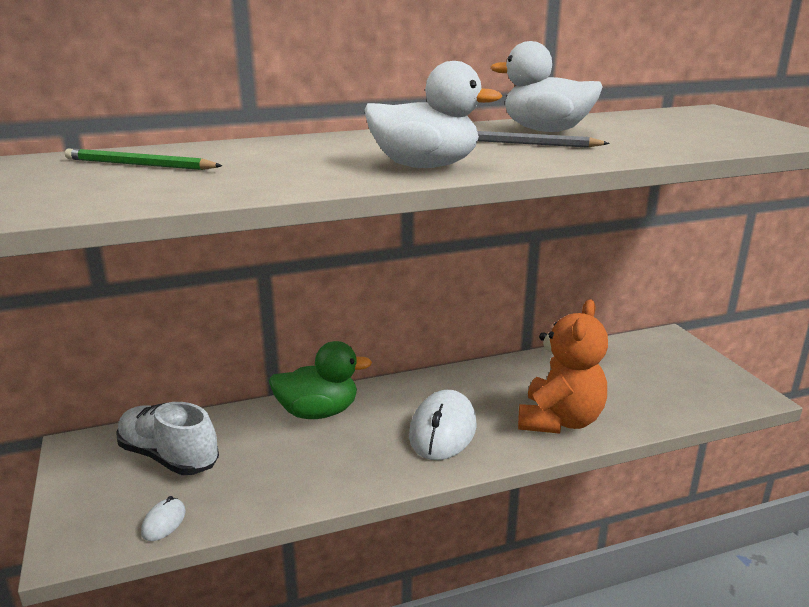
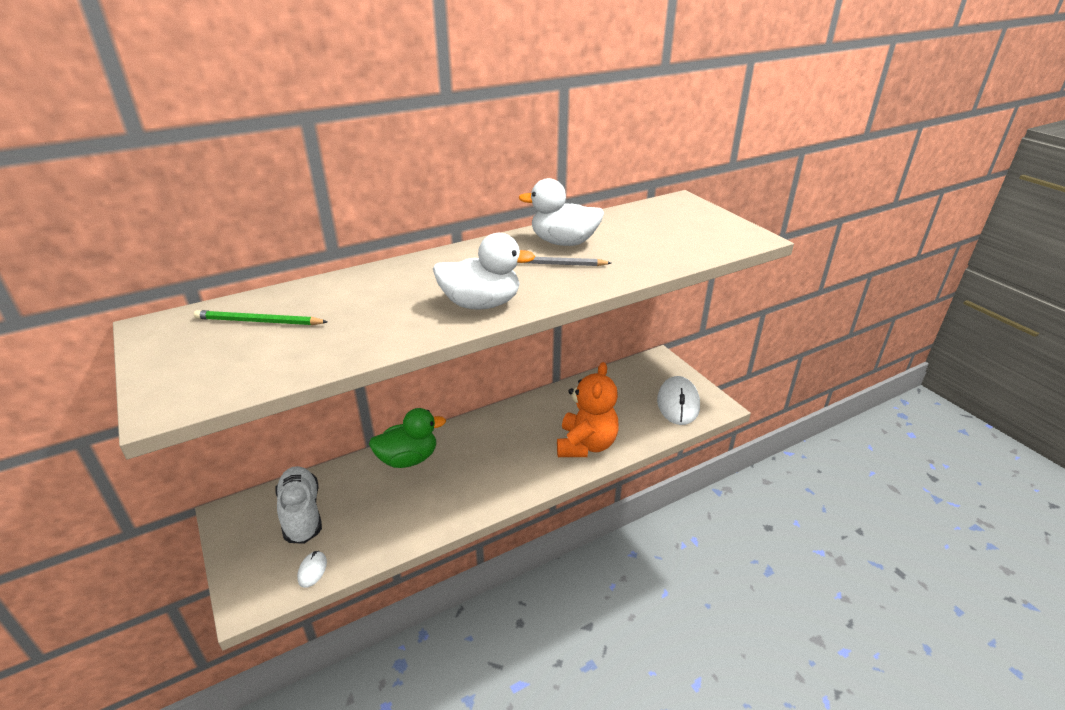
camera: 10 degrees left, 10 degrees up
(169, 457) = (302, 514): white shoe -> white shoe turned 45 degrees clockwise
(443, 431) = (503, 464): white mouse -> white mouse (678, 404)

